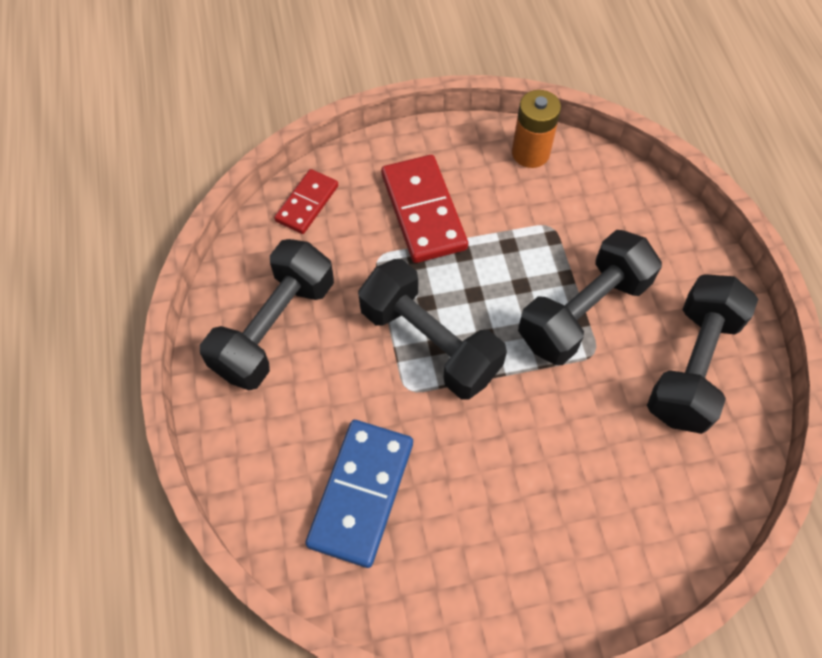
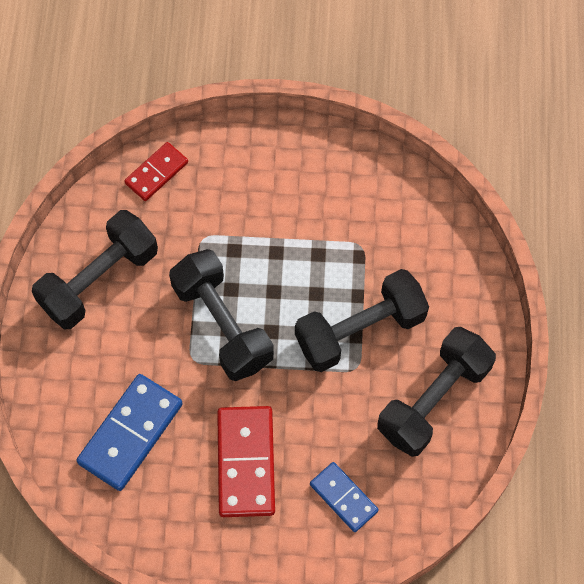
camera: 15 degrees right, 5 degrees up
(423, 211) = (254, 205): red domino -> red domino (245, 462)
(530, 153) = (368, 171): orange battery -> none
(637, 503) = (343, 498): none -> blue domino

